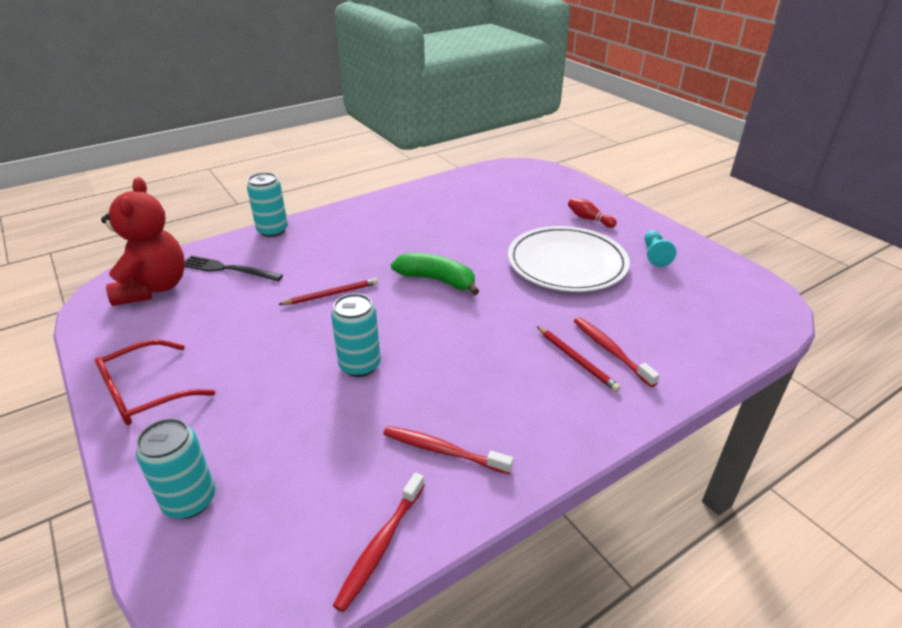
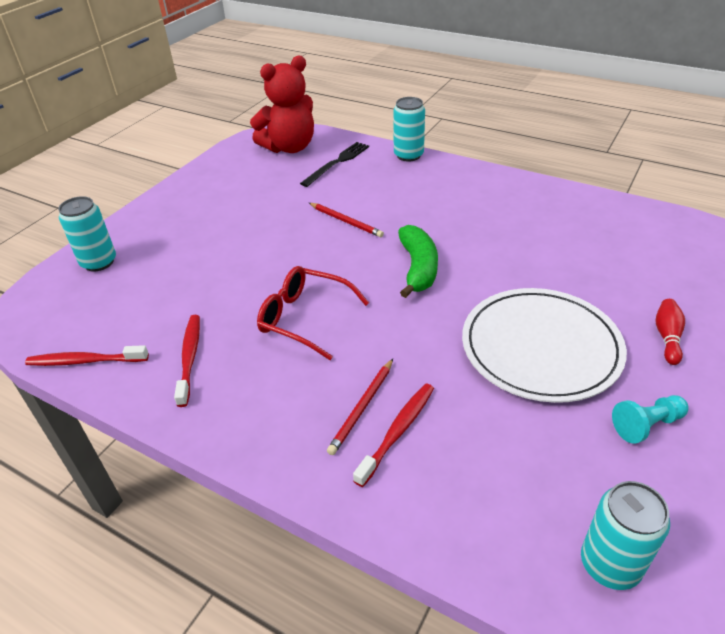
camera: 65 degrees right, 5 degrees up
(147, 393) = (183, 200): red glasses -> red glasses (305, 318)
(228, 269) = (337, 163): black fork -> black fork turned 45 degrees clockwise
(360, 365) = (265, 274): turquoise can -> turquoise can (610, 564)

